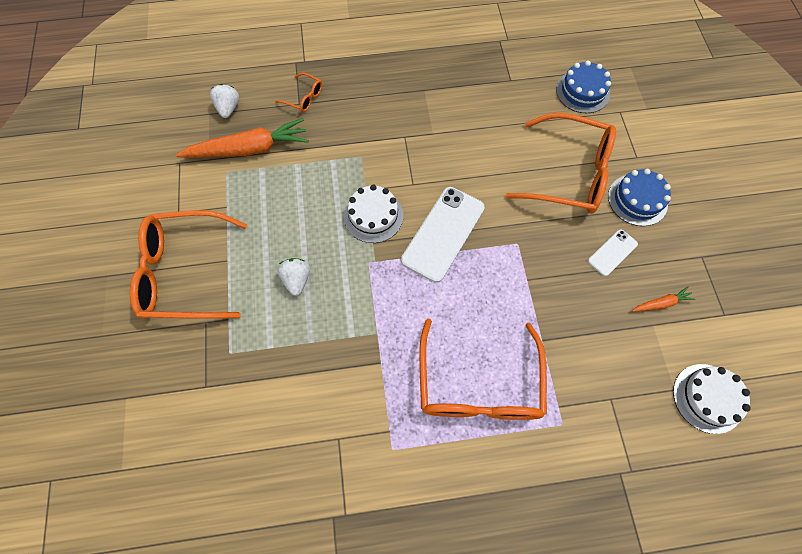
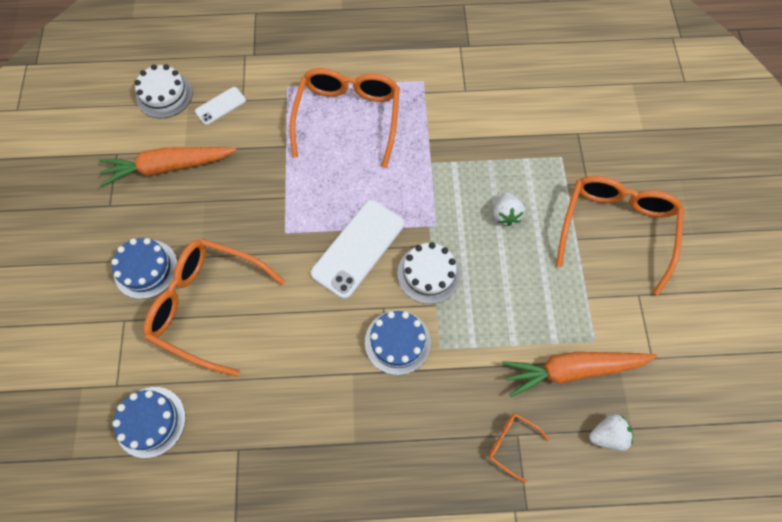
camera: 175 degrees left, 0 degrees up
(186, 272) = (615, 230): orange glasses -> orange glasses turned 75 degrees counterclockwise
(228, 108) = (607, 435): white strawberry -> white strawberry turned 105 degrees counterclockwise
(397, 158) = (397, 342): none -> blue cake
(612, 252) = (194, 216): white phone -> white phone (220, 106)
(661, 303) = (168, 167): orange carrot -> orange carrot, size x2.23

